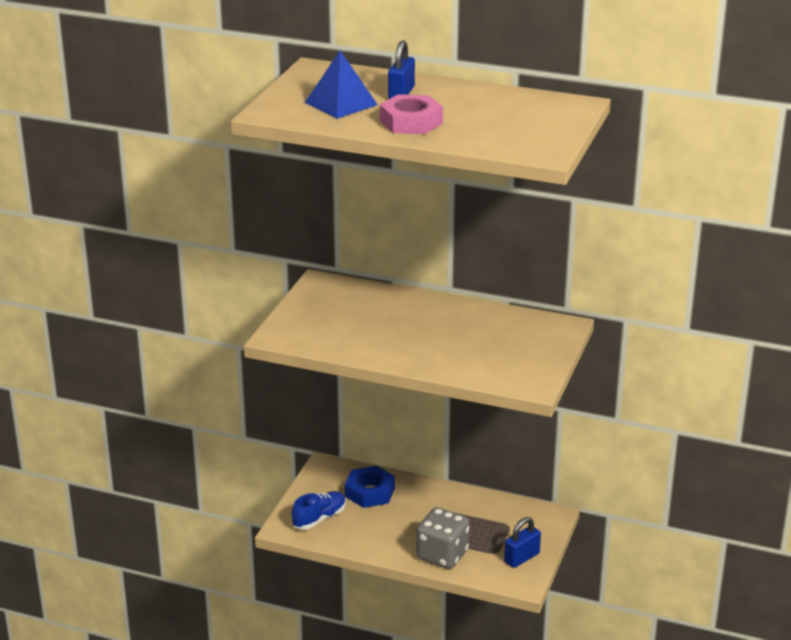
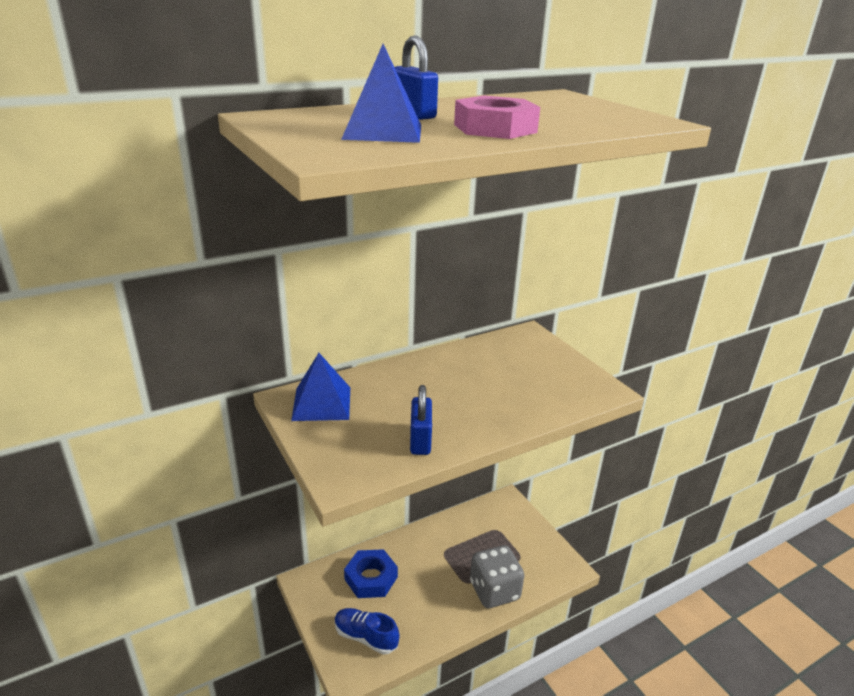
camera: 50 degrees left, 0 degrees up
(319, 518) = (365, 637): blue shoe -> blue shoe turned 60 degrees counterclockwise
(334, 294) = (322, 403): none -> blue pyramid
(521, 558) = (540, 549): blue padlock -> blue padlock (420, 440)

